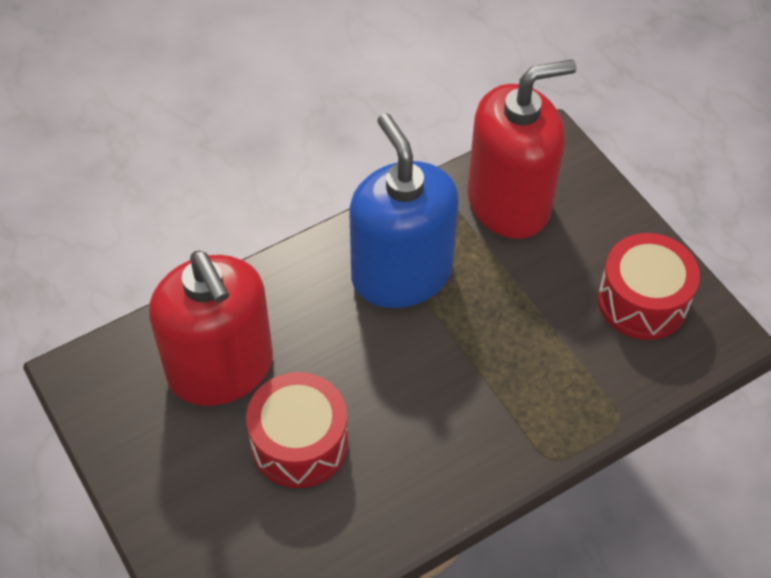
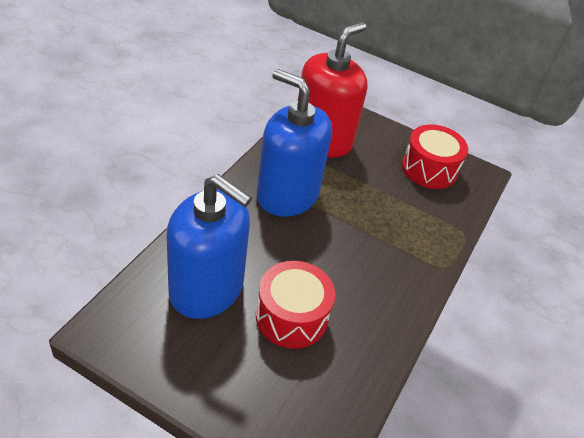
camera: 35 degrees left, 10 degrees down
(221, 368) = (207, 289): red soap dispenser -> blue soap dispenser

